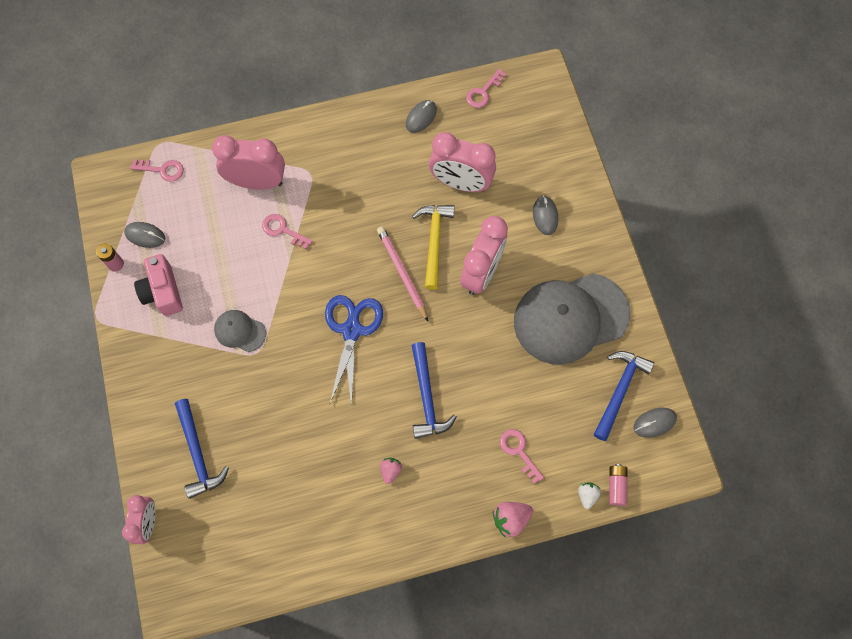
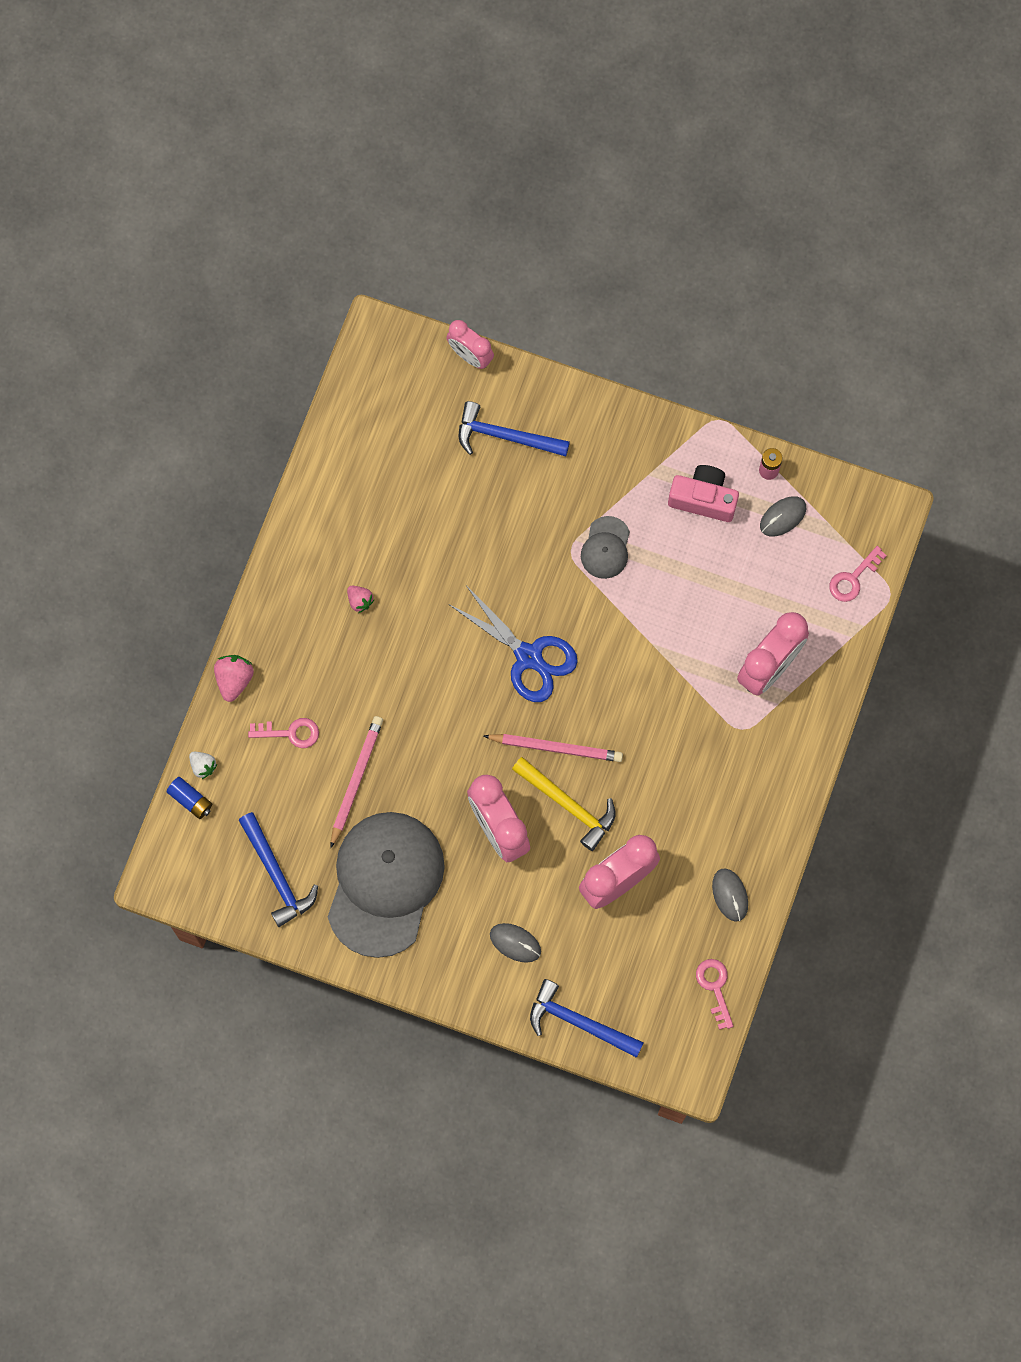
camera: 125 degrees right, 5 degrees up
(240, 331) = (606, 548): grey cap -> grey cap turned 135 degrees clockwise
(283, 230) = (691, 658): pink key -> none
(427, 397) = (406, 683): blue hammer -> blue hammer (579, 1022)
(517, 384) = (356, 780): none -> pink pencil
(616, 486) = (190, 800): pink battery -> blue battery
(654, 423) = (221, 884): grey mouse -> none

